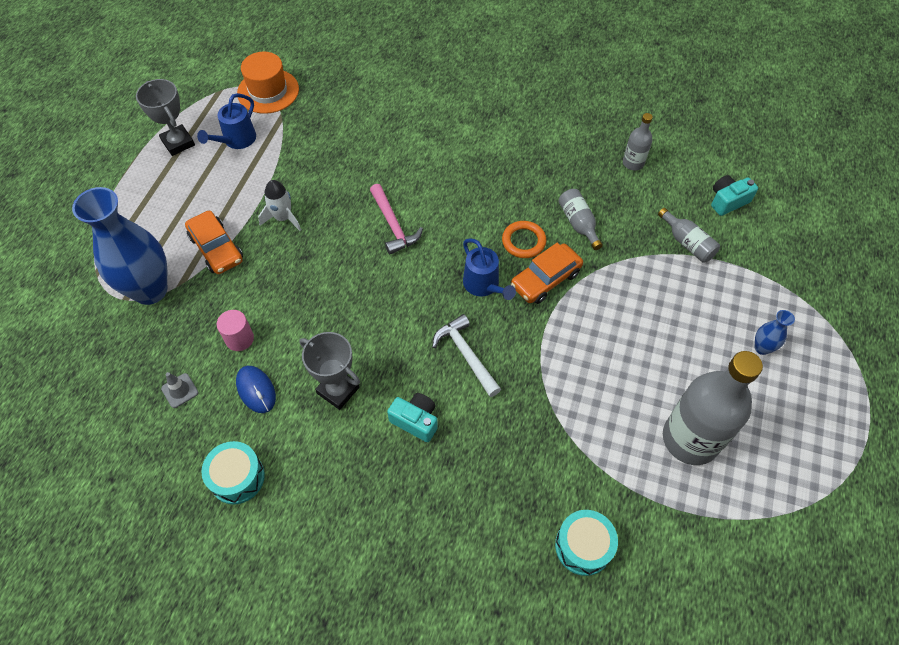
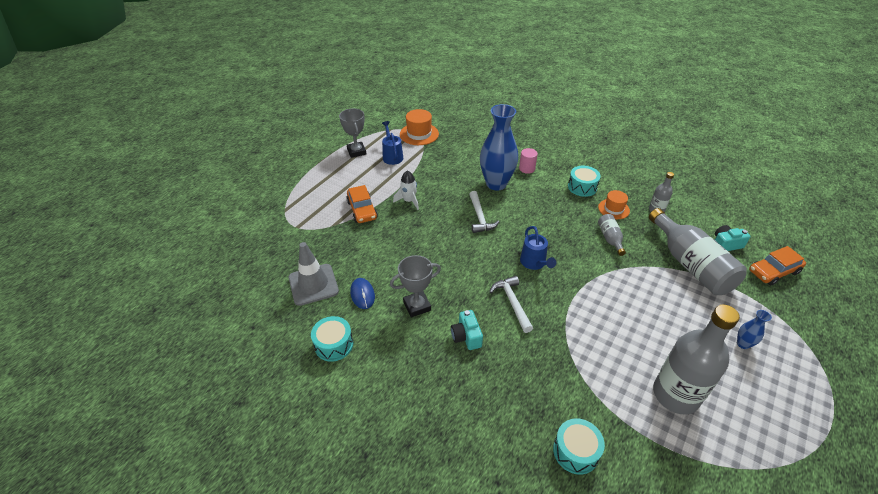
camera: 15 degrees right, 15 degrees down
(150, 290) = (314, 225): blue vase -> blue vase (496, 184)
(180, 390) = (313, 284): grey traffic cone -> grey traffic cone, size x2.19
(236, 141) = (392, 156): blue watering can -> blue watering can turned 120 degrees clockwise
(239, 339) = (361, 262): pink cylinder -> pink cylinder (527, 169)
(338, 390) = (417, 306): grey trophy -> grey trophy turned 75 degrees counterclockwise
(393, 225) = (480, 217): pink hammer -> white hammer
(415, 421) = (466, 336): turquoise camera -> turquoise camera turned 150 degrees counterclockwise
(523, 241) = (568, 242): orange ring -> none
(527, 143) = (582, 187): none -> turquoise drum
(545, 279) = (579, 268): orange car -> orange car (773, 271)
(576, 173) = (613, 209): none -> orange hat
(687, 243) = (690, 265): grey bottle -> grey bottle, size x2.12

